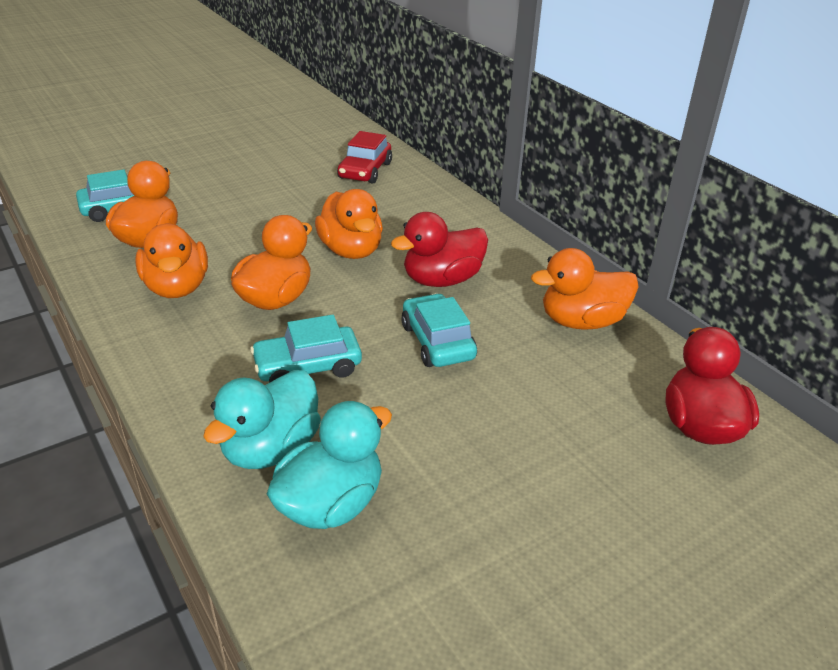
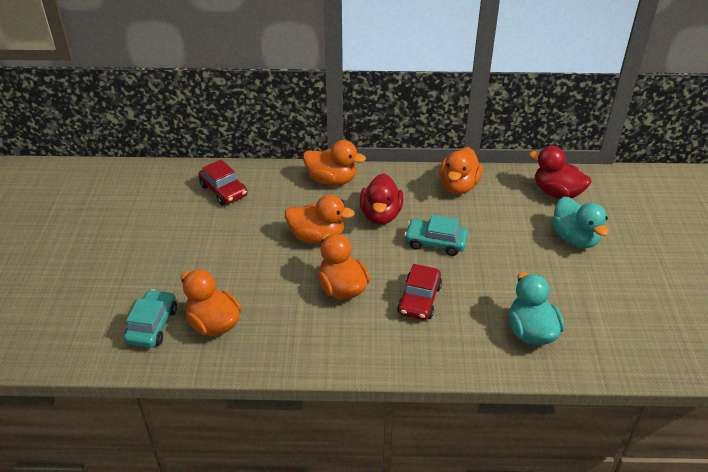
camera: 55 degrees left, 5 degrees up
(177, 287) = (290, 328): orange duck -> orange duck (332, 180)
(271, 449) = (477, 338): turquoise duck -> turquoise duck (575, 238)
(308, 367) = (419, 299): turquoise car -> red car

